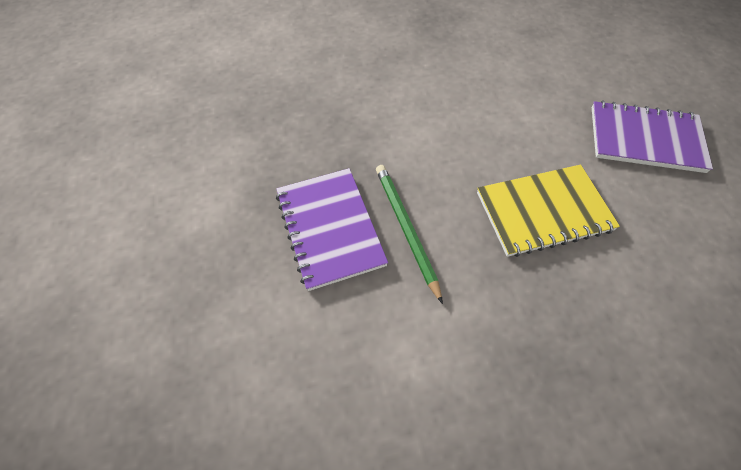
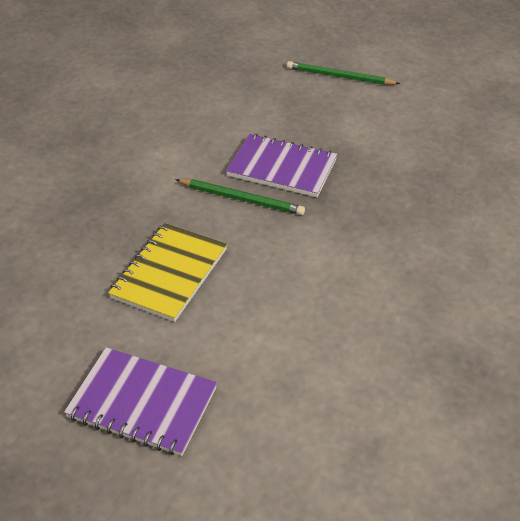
camera: 130 degrees right, 15 degrees down
(98, 290) = (339, 77): none -> green pencil
(645, 139) = (142, 403): purple notebook -> purple notebook turned 60 degrees clockwise

